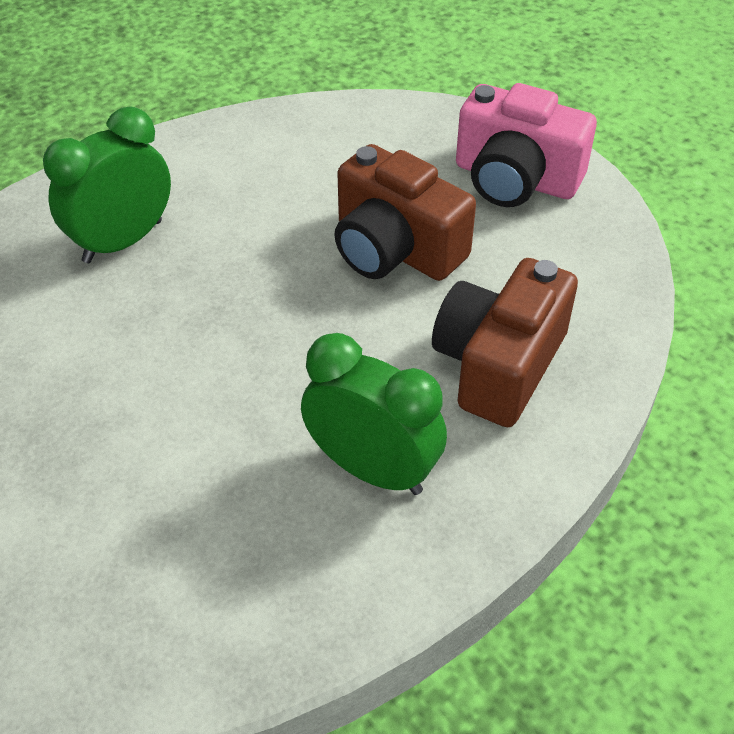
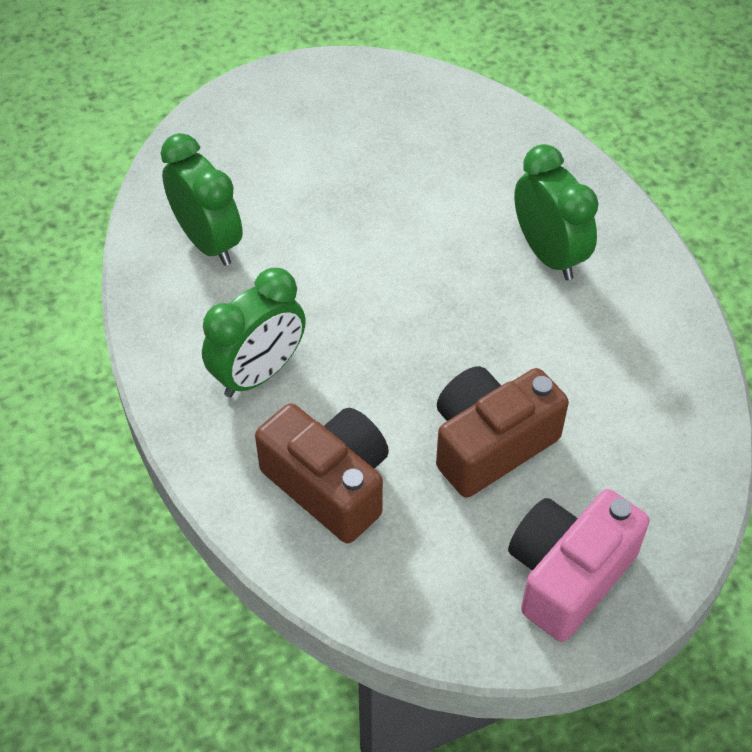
camera: 105 degrees right, 5 degrees up
(158, 595) = (208, 241): none -> green clock

